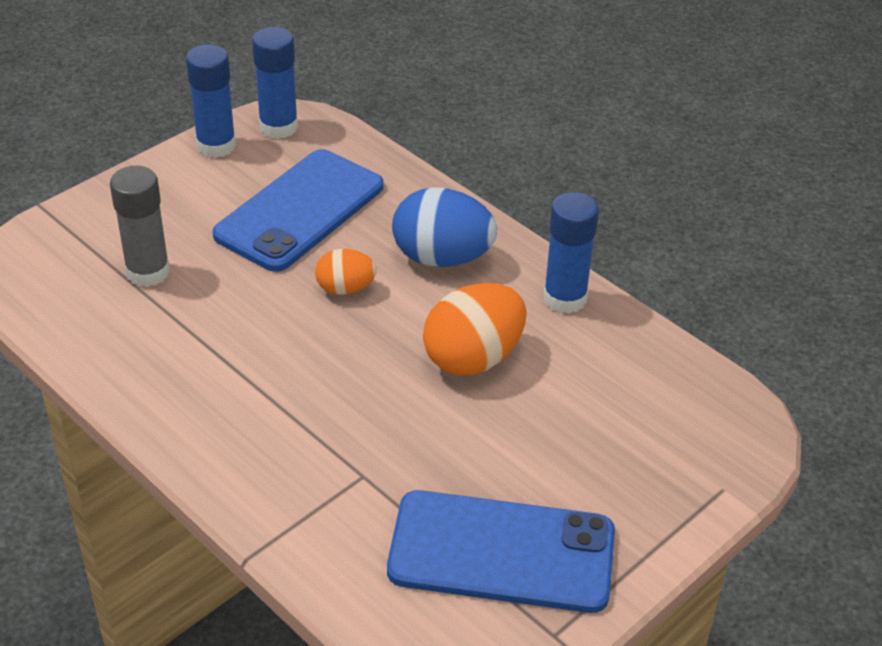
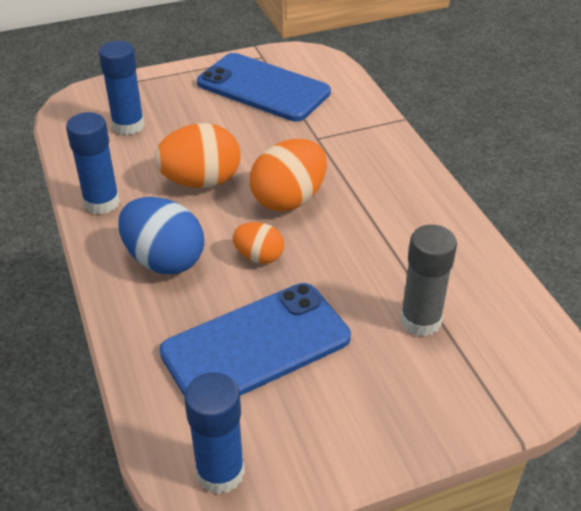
camera: 155 degrees left, 0 degrees up
(216, 146) = (304, 465): blue glue stick -> blue glue stick (128, 126)
(350, 365) = (289, 199): none -> orange egg

